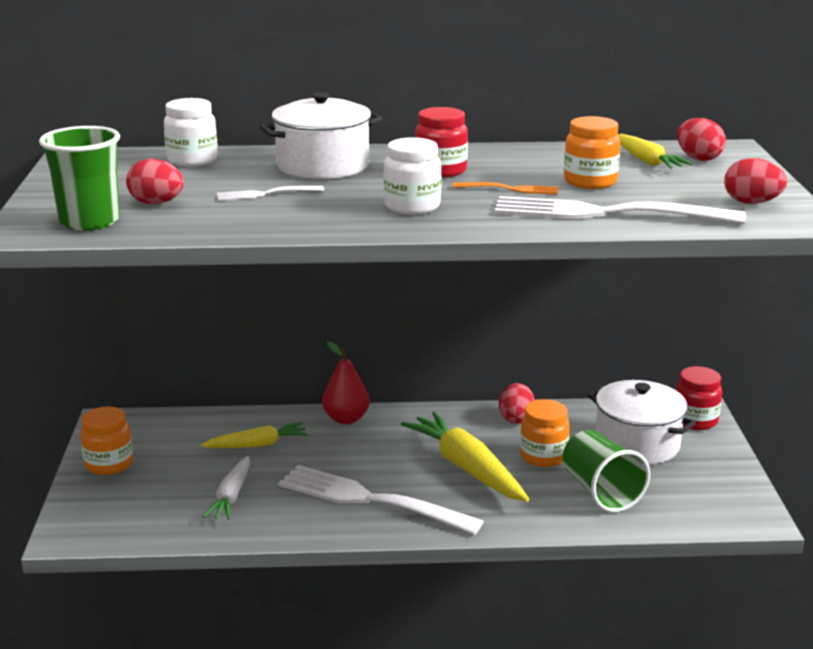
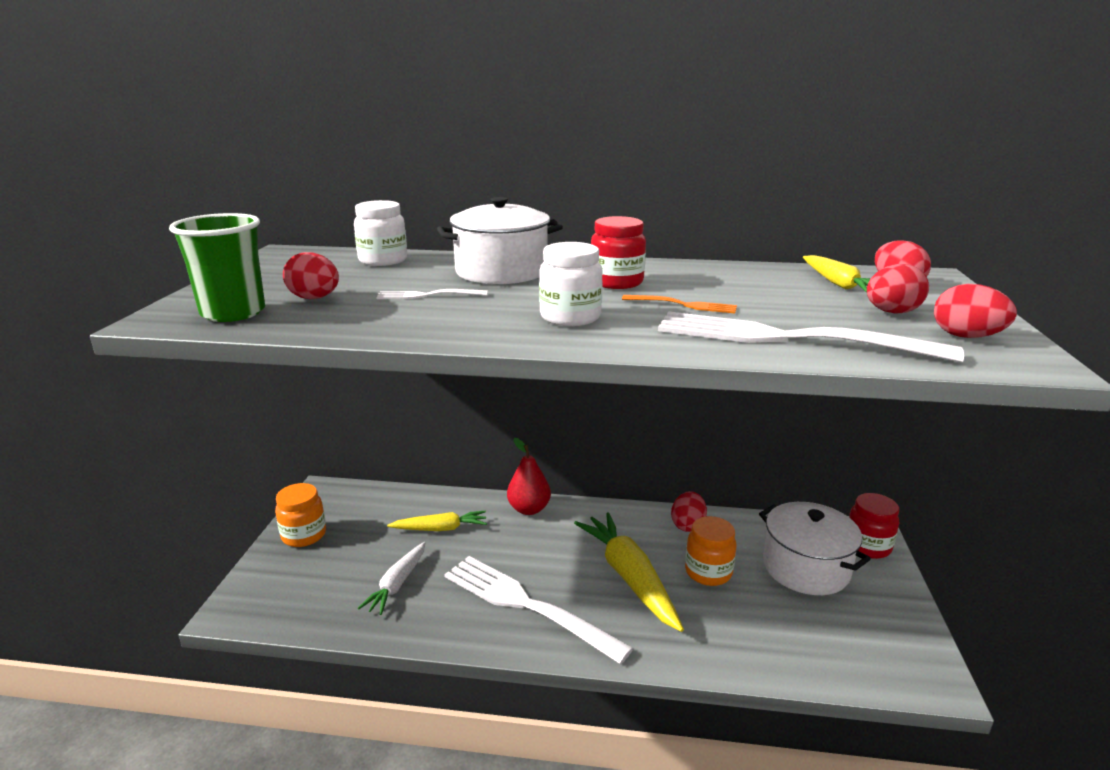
camera: 10 degrees right, 0 degrees up
(590, 182) = (773, 302): orange jar -> none
(601, 492) = (762, 624): green cup -> none
(692, 185) = (891, 312): none -> red egg

